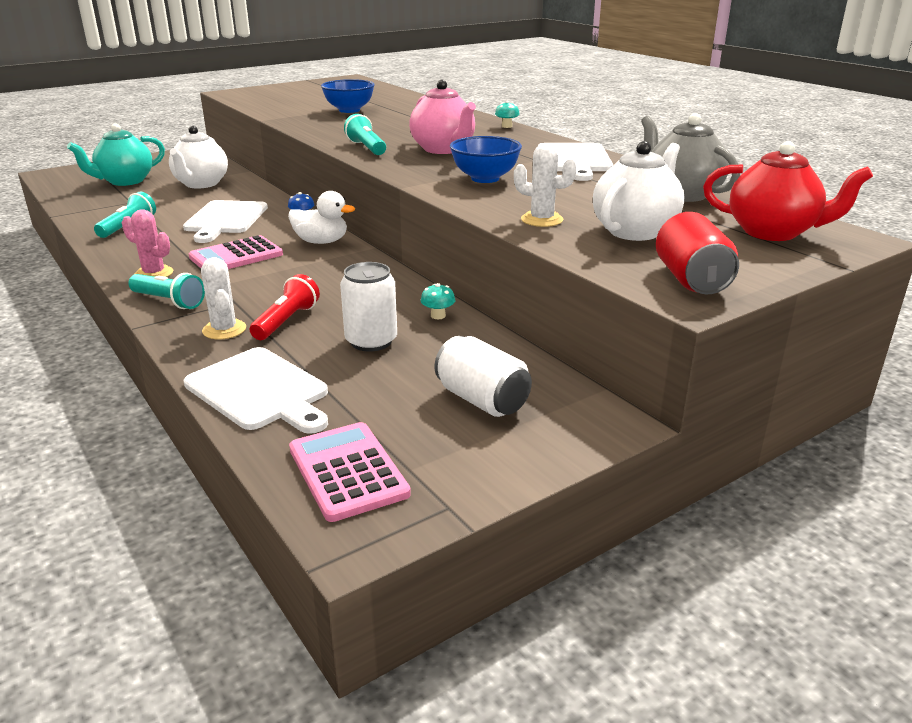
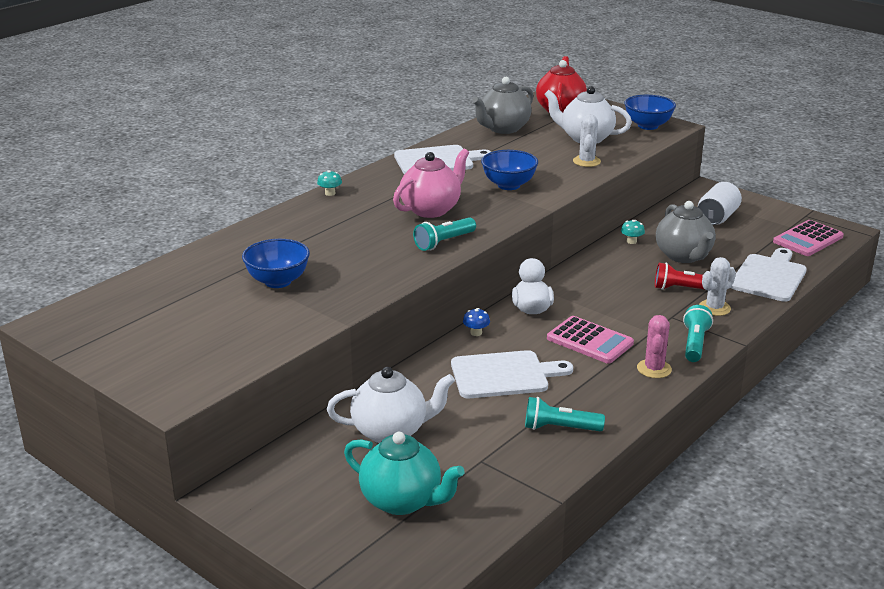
camera: 105 degrees left, 0 degrees up
(371, 341) = (683, 256): white can -> grey teapot
(691, 280) = (648, 126): red can -> blue bowl

